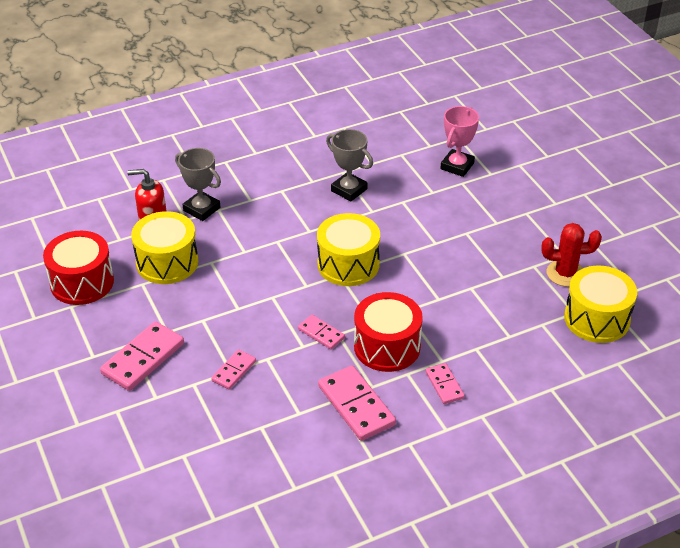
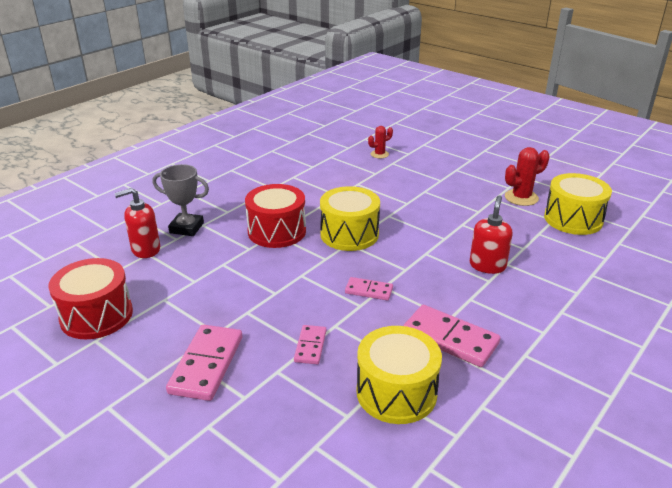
camera: 25 degrees left, 10 degrees down
(167, 262) = (179, 275): yellow drum -> yellow drum (396, 392)
(349, 190) = (308, 186): grey trophy -> none
(387, 346) = (434, 283): red drum -> red drum (277, 231)
(444, 385) = (508, 298): pink domino -> none
(454, 344) = (487, 265): none -> red soap dispenser
(457, 166) = (379, 154): pink trophy -> red cactus

